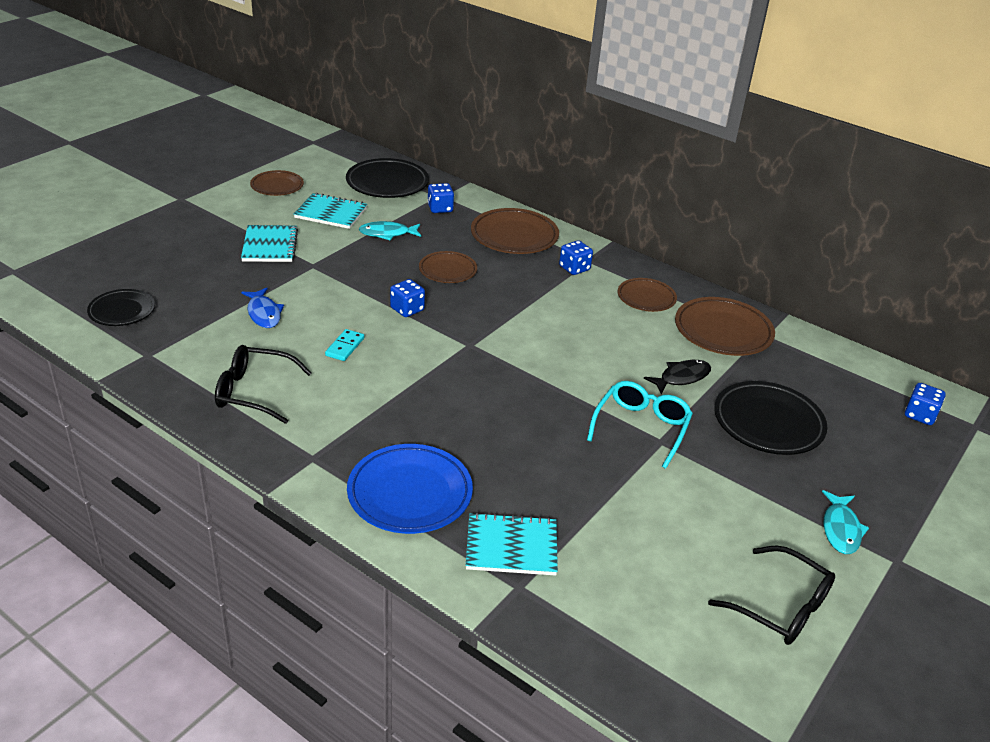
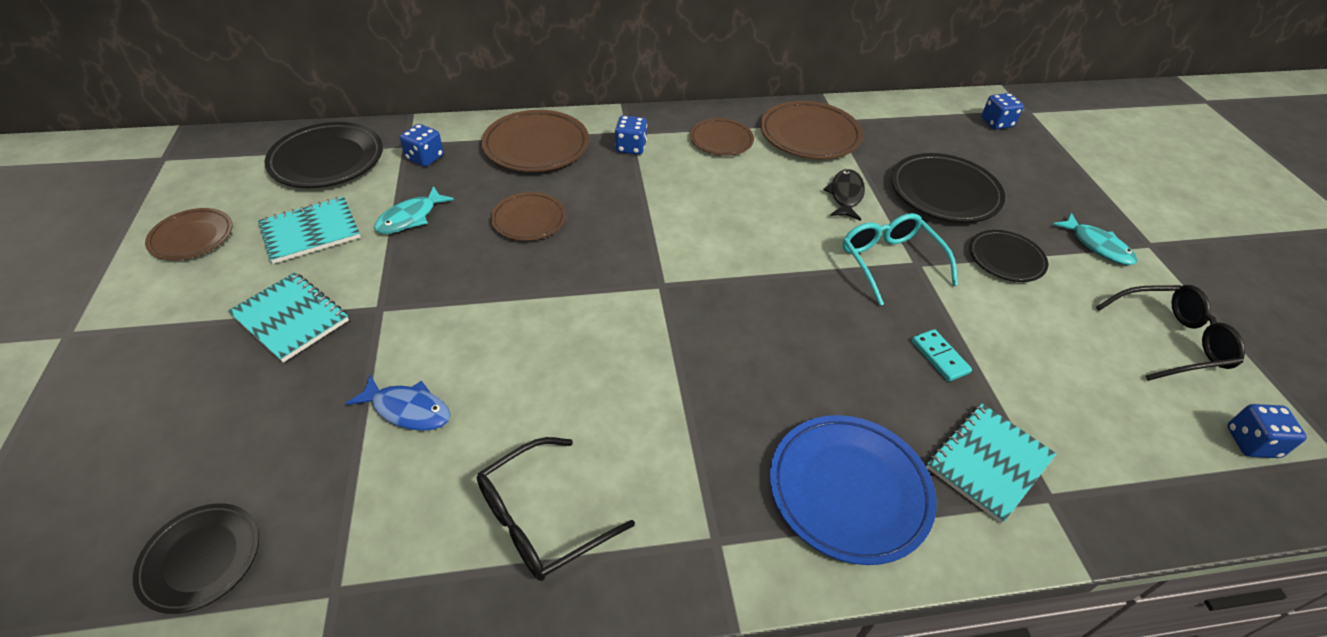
camera: 45 degrees left, 10 degrees up
(345, 347) = (555, 379): turquoise domino -> turquoise domino (940, 357)
(407, 309) = (552, 289): blue dice -> blue dice (1251, 442)
(738, 483) = (1006, 259): none -> black plate

